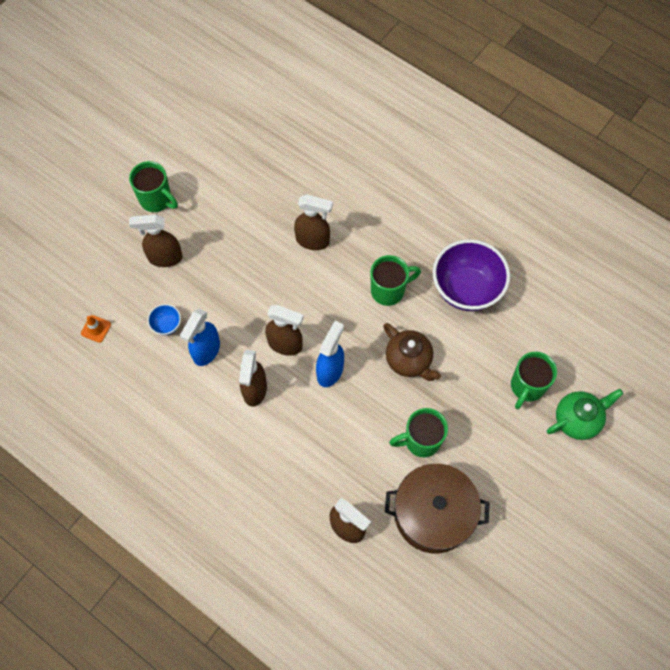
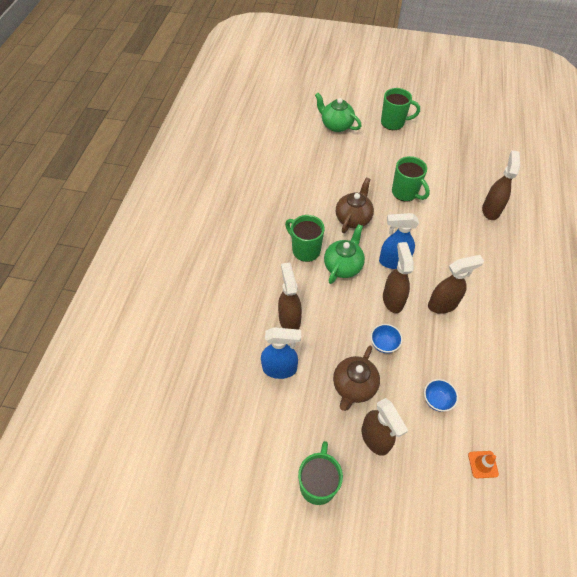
camera: 115 degrees left, 10 degrees down
(206, 351) = (437, 355): blue spray bottle -> blue spray bottle (280, 369)
(217, 263) = (354, 386): none -> brown teapot
(243, 310) = (384, 344): none -> blue bowl
(350, 318) = (343, 266): none -> green teapot
(433, 514) = (446, 172): brown pot -> none
(466, 289) = (277, 205): purple bowl -> none
(526, 387) = (330, 153): green mug -> green mug (393, 123)

